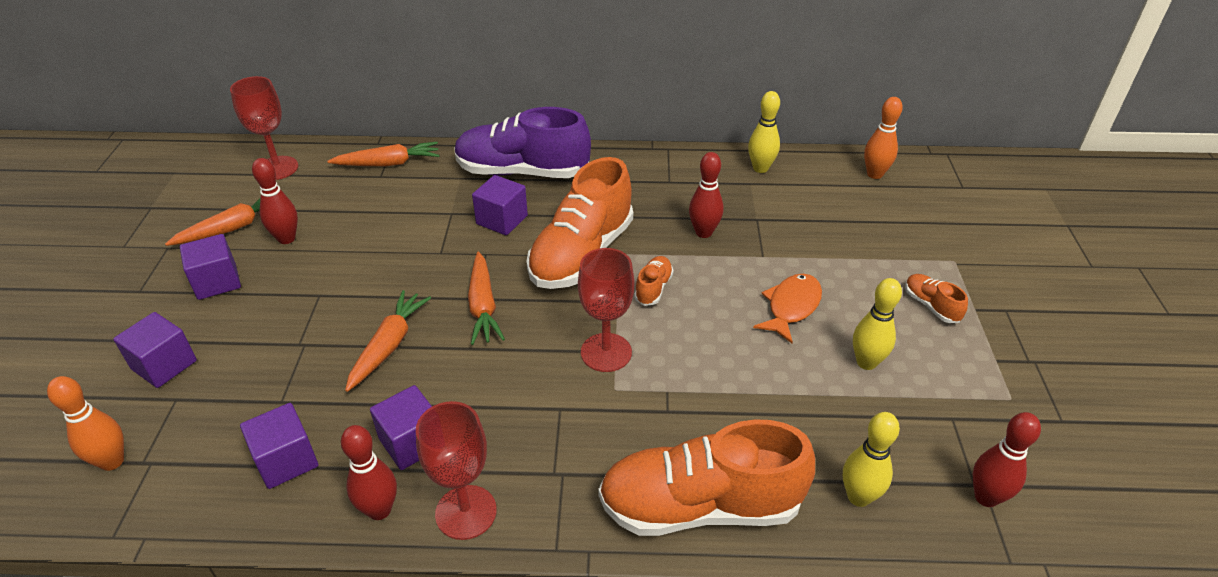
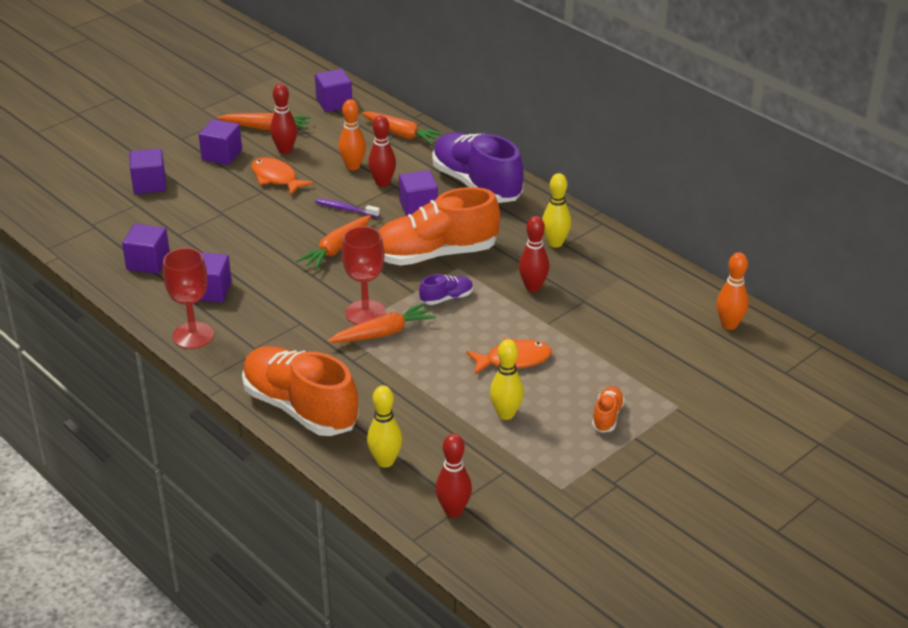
camera: 45 degrees right, 5 degrees down
(112, 461) = (81, 216): orange bowling pin -> orange bowling pin (353, 166)
(277, 168) = (334, 103): red goblet -> purple cube
(316, 272) = (276, 178): none -> orange fish
(379, 510) = (159, 309): red bowling pin -> red bowling pin (382, 183)
(389, 345) = (261, 239): orange carrot -> orange carrot (383, 333)
(434, 261) = (345, 209): none -> purple toothbrush
(653, 288) = (446, 298): orange shoe -> purple shoe
(760, 168) = (647, 272): yellow bowling pin -> yellow bowling pin (555, 243)

